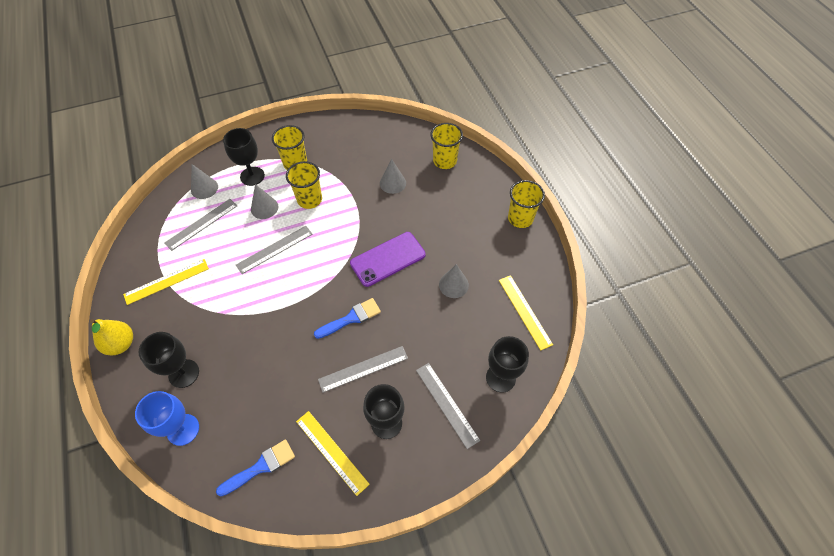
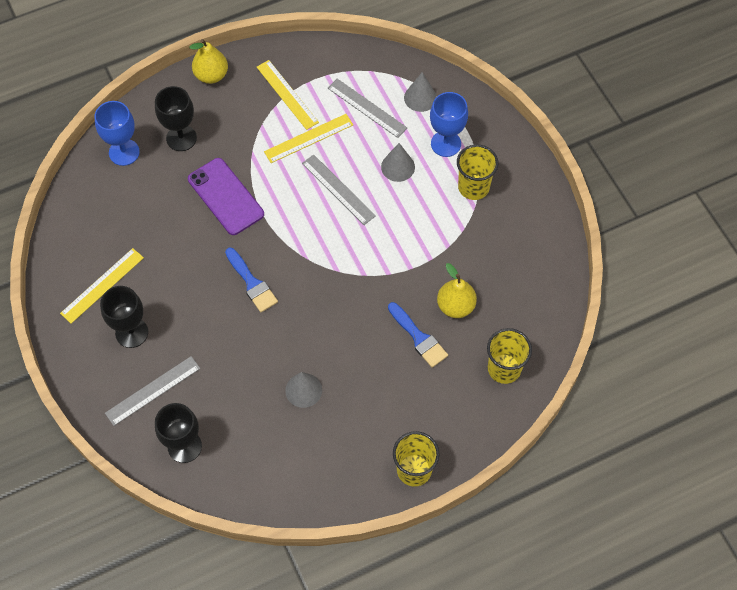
camera: 85 degrees right, 5 degrees up
(252, 176) = (446, 143): black goblet -> blue goblet
(261, 466) = (88, 226): blue brush -> blue brush (419, 338)
(309, 199) = (416, 213): yellow cup -> none
(363, 369) = (191, 303): grey ruler -> none
(388, 259) = (334, 313): purple phone -> purple phone (225, 196)
(392, 183) = (455, 306): grey cone -> yellow pear
(524, 311) = (271, 474): yellow ruler -> yellow ruler (308, 138)

